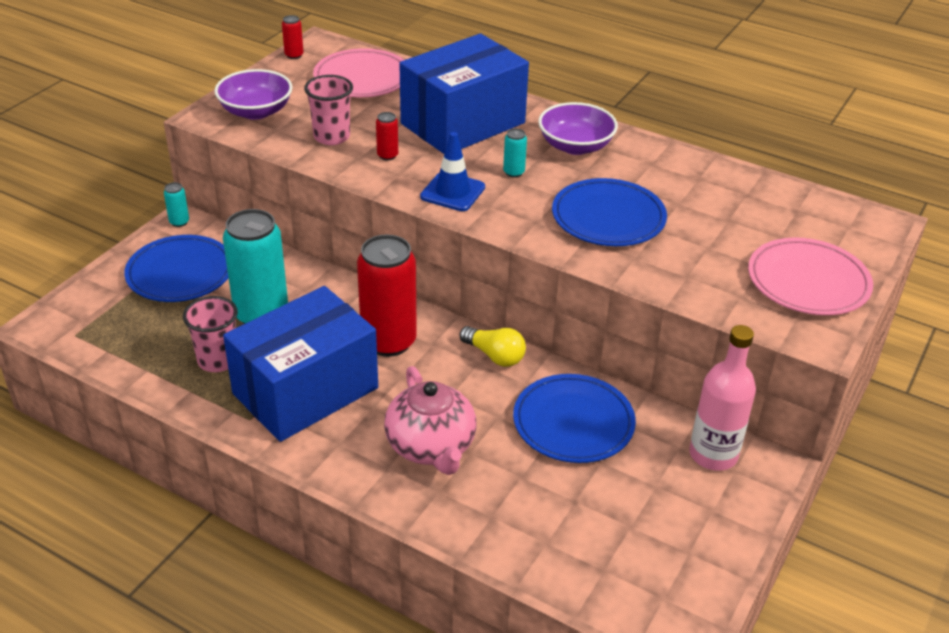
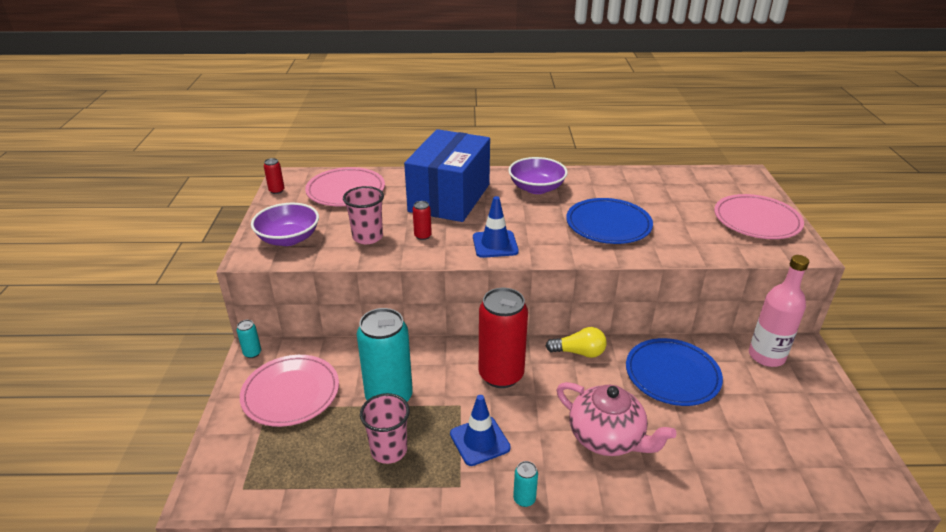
camera: 30 degrees left, 5 degrees down
(180, 273) = (291, 393): blue plate -> pink plate
(305, 391) = (479, 441): blue box -> blue traffic cone
(513, 172) = (519, 217): turquoise can -> turquoise can (524, 499)

